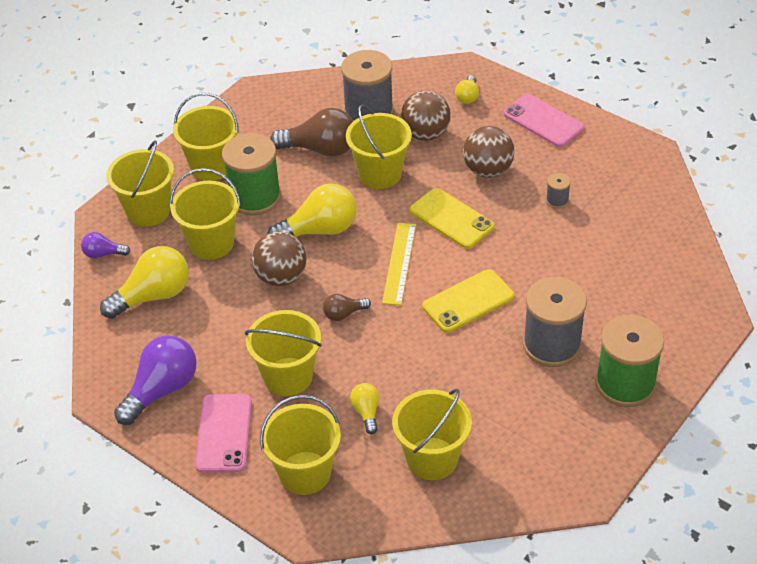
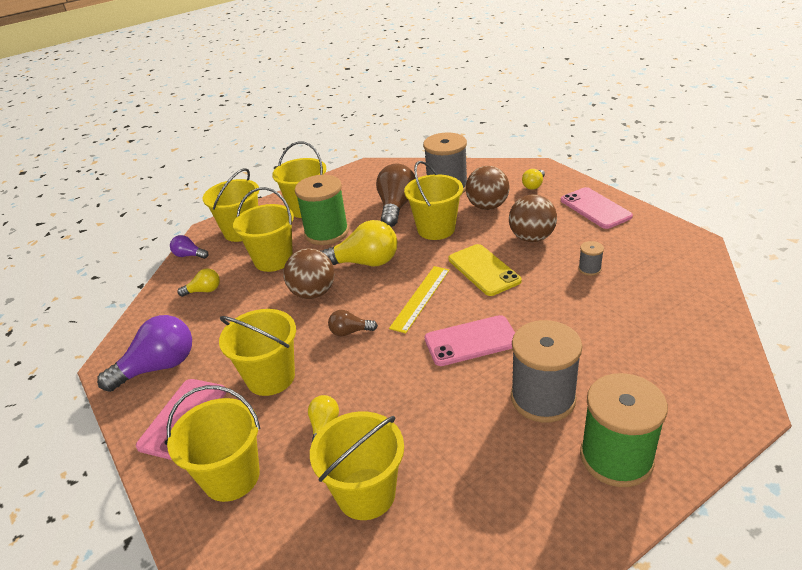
camera: 20 degrees right, 10 degrees down
(153, 296) = (204, 291): yellow light bulb -> yellow light bulb, size x0.51
(320, 149) = (396, 207): brown light bulb -> brown light bulb turned 105 degrees counterclockwise
(468, 301) = (471, 341): yellow phone -> pink phone

